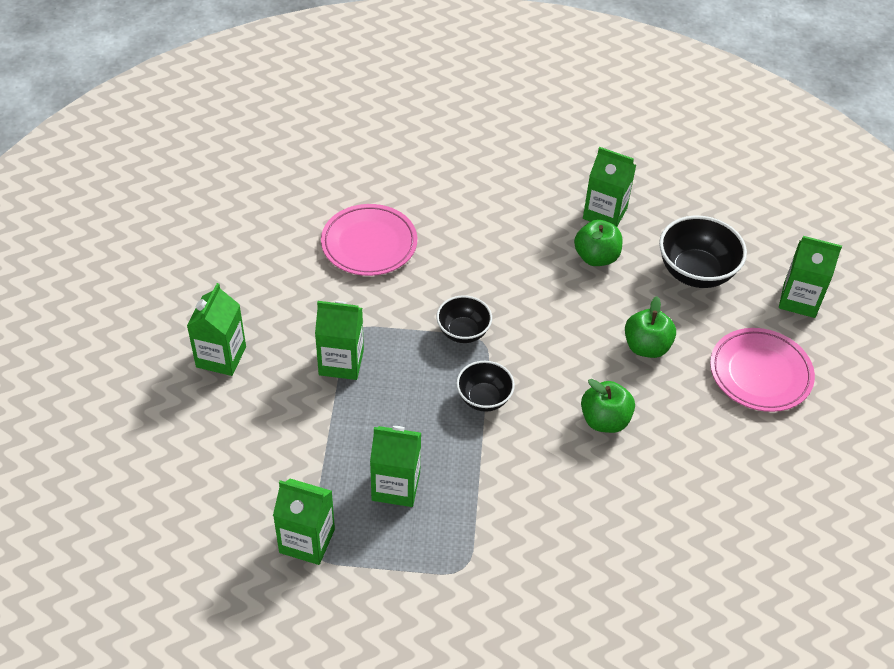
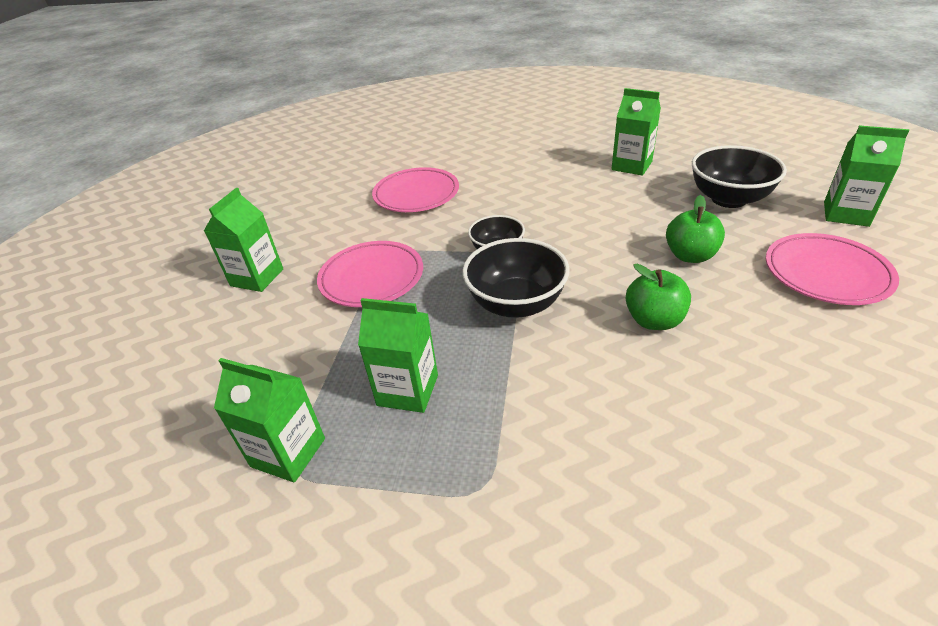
camera: 10 degrees right, 10 degrees down
(341, 362) = (372, 278): green carton -> pink plate
(484, 398) = (516, 304): black bowl -> black bowl, size x1.62
(596, 257) = (627, 193): green apple -> none

